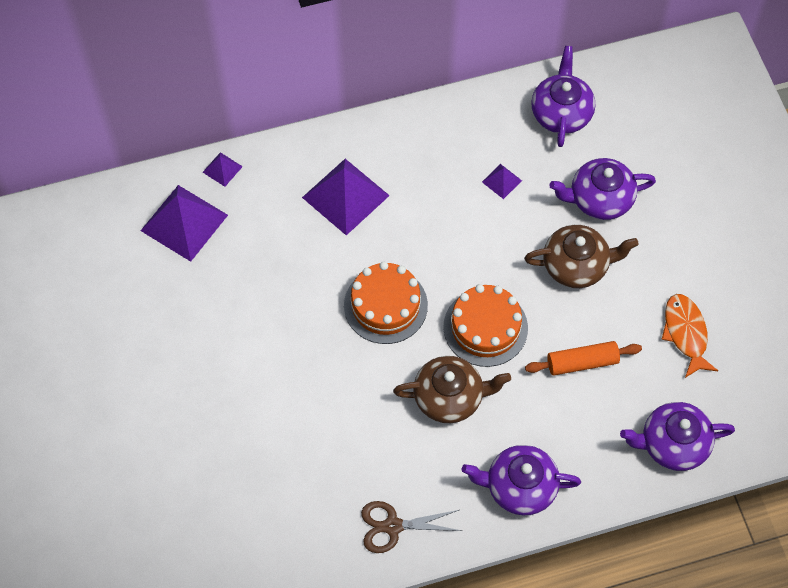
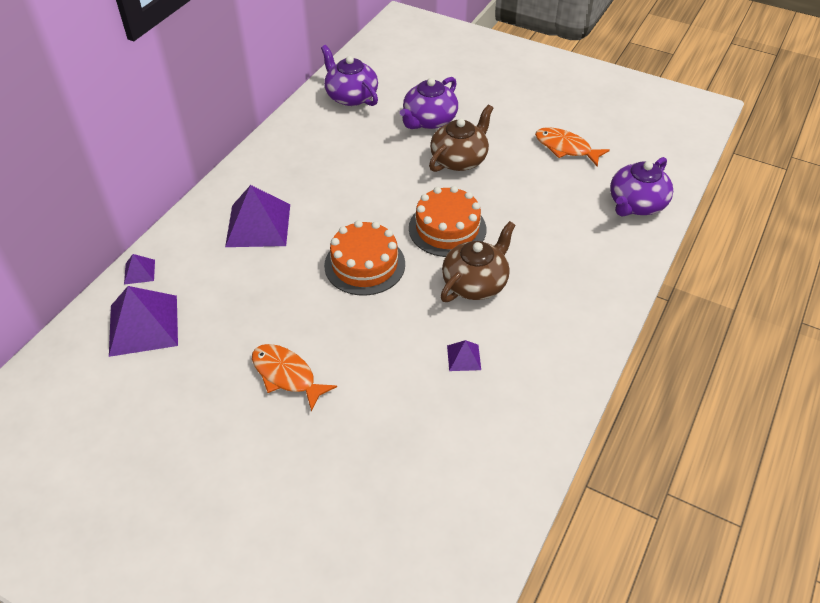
camera: 45 degrees left, 15 degrees down
(237, 352) = (286, 375): none -> orange fish
(392, 526) = (540, 390): brown scissors -> none
(501, 181) = (357, 149): purple pyramid -> purple pyramid (463, 357)
(519, 486) = (586, 296): purple teapot -> none
(582, 362) = (530, 203): orange rolling pin -> none

